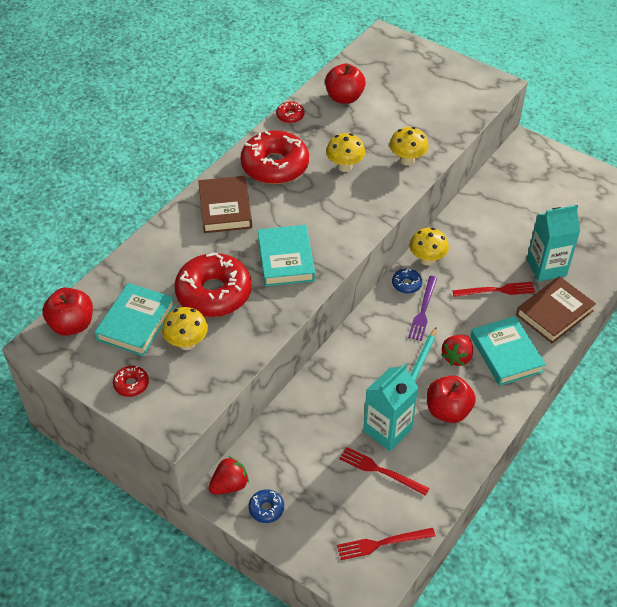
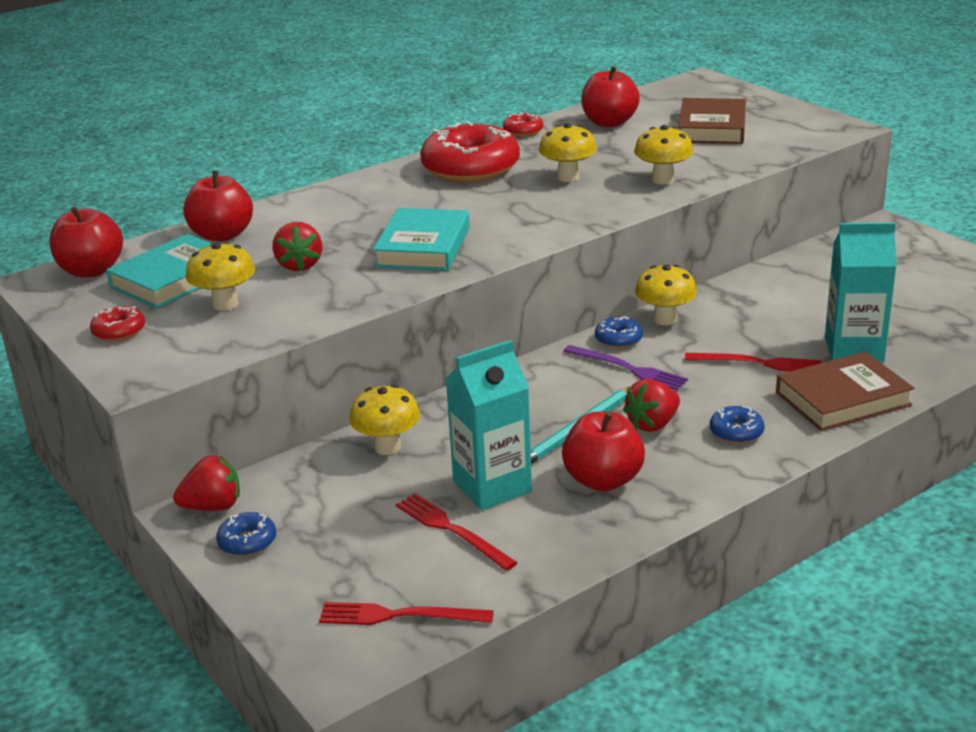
camera: 20 degrees right, 20 degrees down
(142, 270) = (222, 235): none -> red apple
(214, 293) = (299, 265): red donut -> red strawberry
(225, 208) = (375, 196): brown book -> brown book (712, 128)
(310, 410) = (387, 447): none -> yellow mushroom
(423, 310) = (628, 369): purple fork -> purple fork turned 90 degrees counterclockwise
(506, 354) = (736, 432): turquoise book -> blue donut

